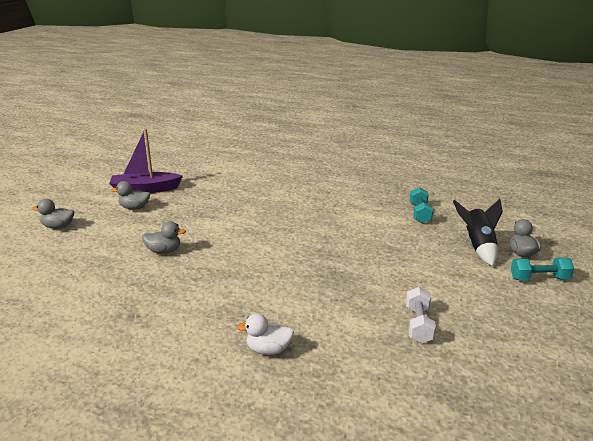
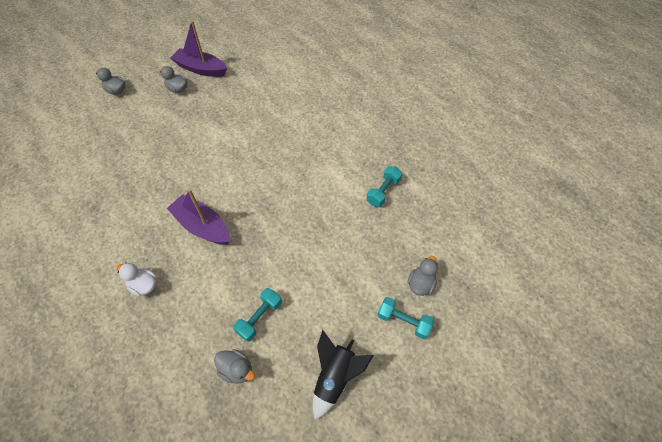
camera: 30 degrees right, 30 degrees up
(164, 251) = (160, 149): grey duck -> grey duck (237, 370)
(280, 287) = (202, 226): none -> purple boat
(418, 324) = (259, 318): white dumbbell -> turquoise dumbbell
(478, 247) = (391, 257): black rocket -> black rocket (335, 377)

